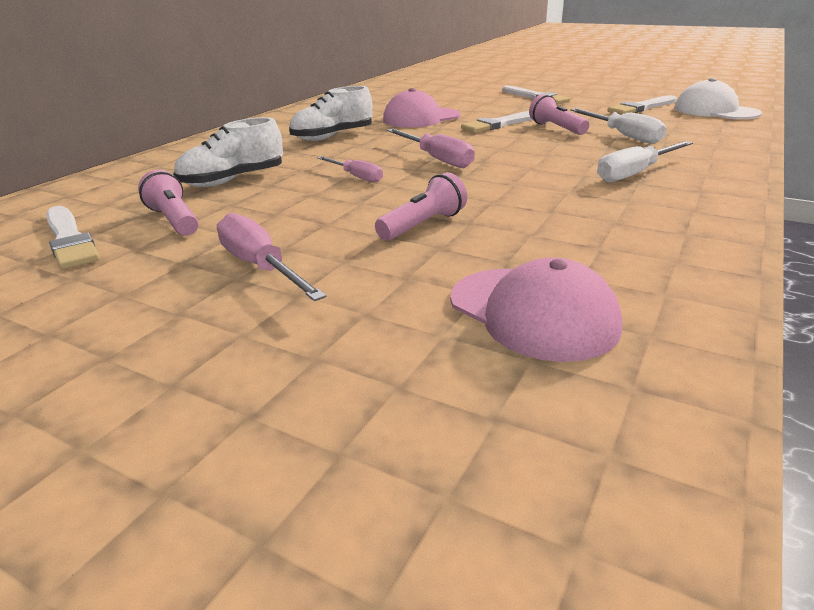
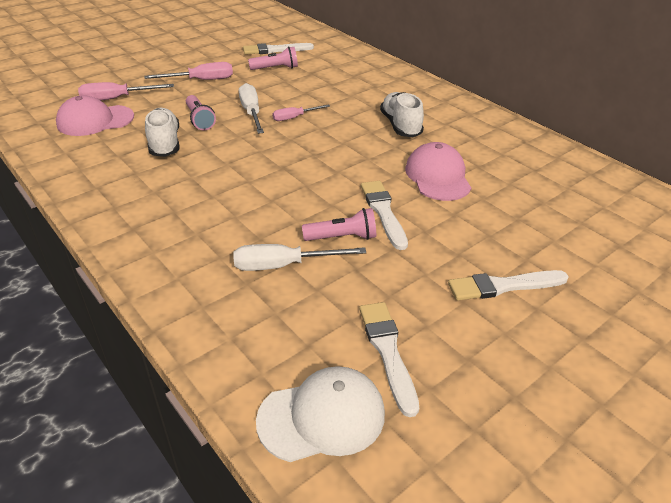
camera: 110 degrees right, 10 degrees up
(233, 180) = (324, 84): white shoe -> white shoe (164, 143)
(437, 159) = (304, 151): pink screwdriver -> pink screwdriver (116, 99)
(635, 173) = (190, 218): white screwdriver -> white screwdriver (251, 112)

